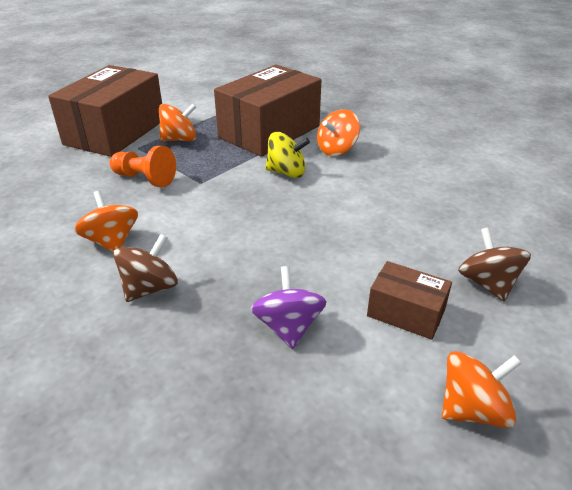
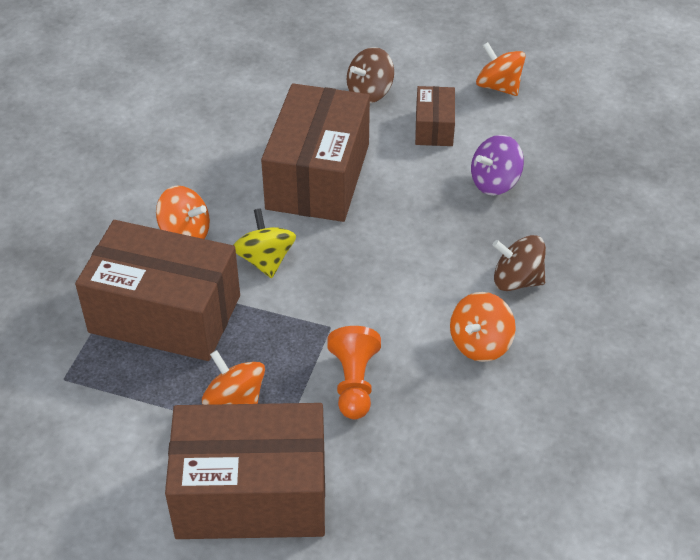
camera: 115 degrees left, 10 degrees up
(367, 217) = (318, 176): none -> brown box

